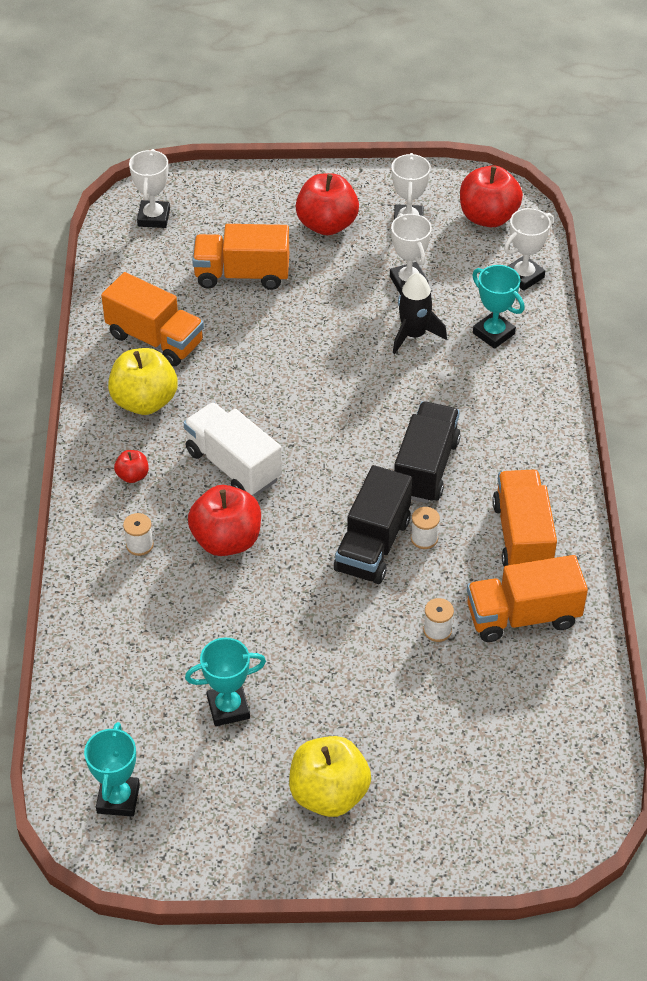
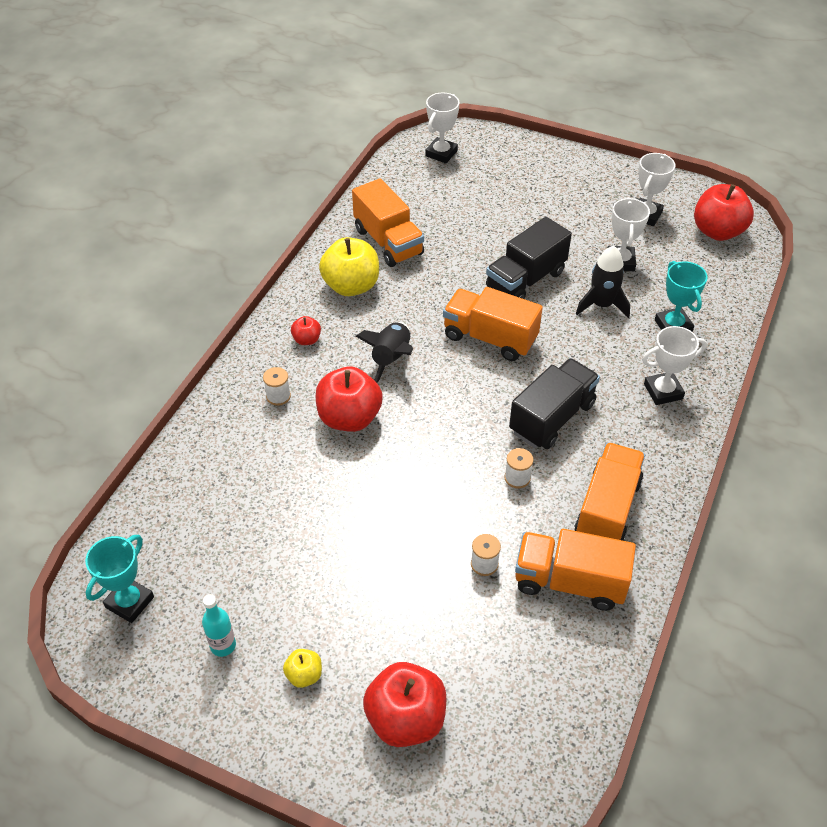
camera: 25 degrees right, 0 degrees up
(228, 708) = (266, 560): turquoise trophy -> none
(233, 465) = (391, 359): white truck -> black rocket
(236, 800) = (223, 645): none -> turquoise bottle
(242, 275) = (485, 215): orange truck -> orange truck (490, 338)
(327, 225) = (576, 198): red apple -> red apple (406, 719)
(329, 794) = (304, 675): yellow apple -> yellow apple, size x0.48
(372, 545) = (469, 467): black truck -> black truck (525, 280)
(523, 276) = (725, 288): white trophy -> white trophy (663, 391)

